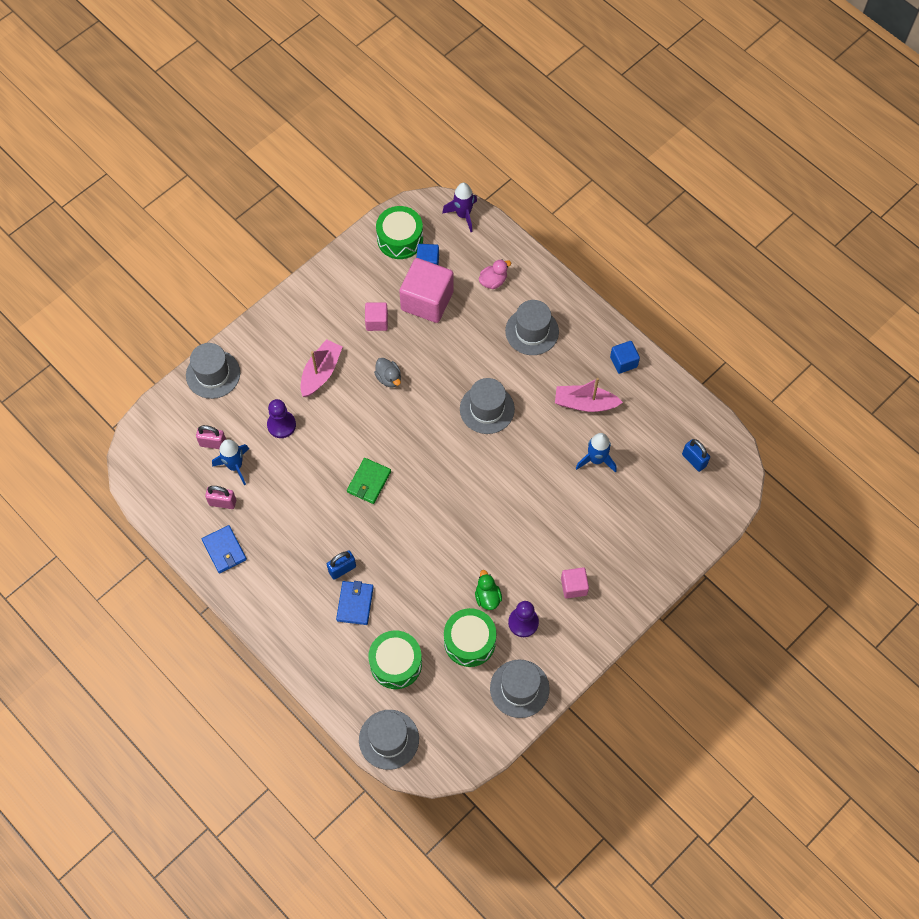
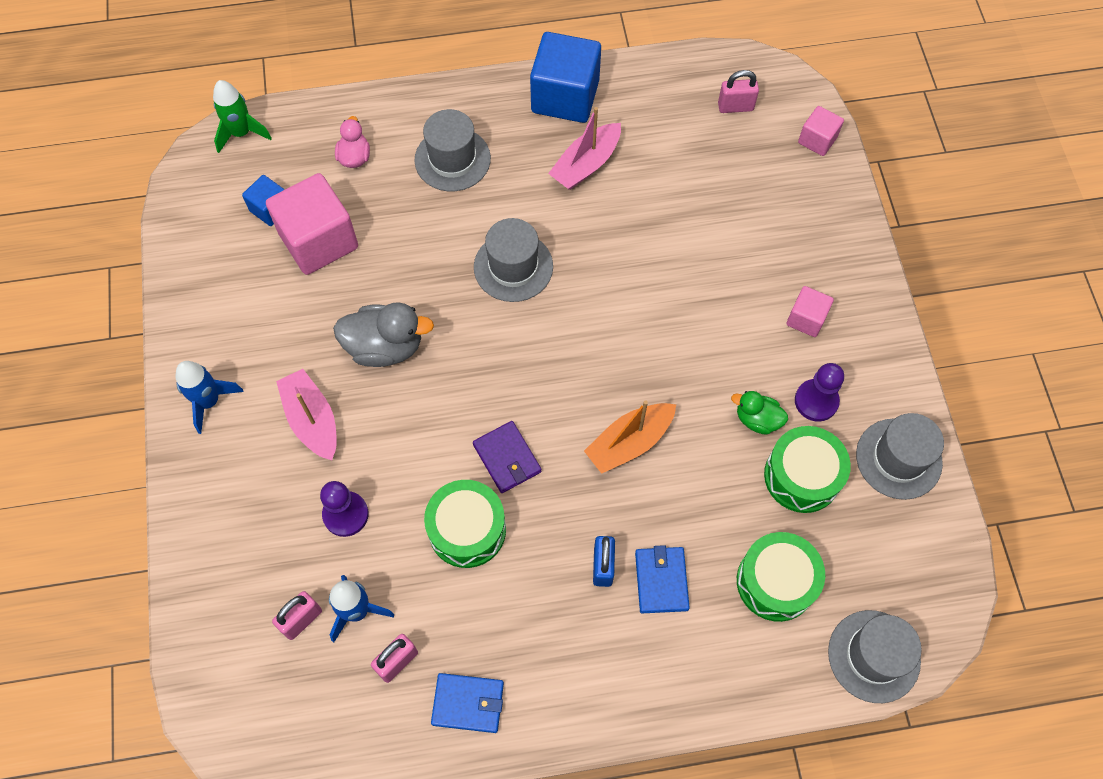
camera: 55 degrees left, 0 degrees up
(213, 374) = (201, 556): grey hat -> none
(355, 603) = (661, 580): blue wallet -> blue wallet turned 45 degrees clockwise
(369, 482) = (507, 458): green wallet -> purple wallet
(377, 321) = (298, 312): pink cube -> pink cube (817, 140)
(389, 378) = (385, 347): grey duck -> grey duck, size x1.71
(400, 239) = (211, 217): green drum -> green drum (467, 530)
(424, 538) = (629, 442): none -> orange boat
(463, 215) = (241, 133): purple rocket -> green rocket
(596, 459) = (664, 197): blue rocket -> blue rocket (209, 401)
(623, 362) = (565, 96): blue cube -> blue cube, size x1.95
(694, 460) = (735, 107): blue padlock -> pink padlock

